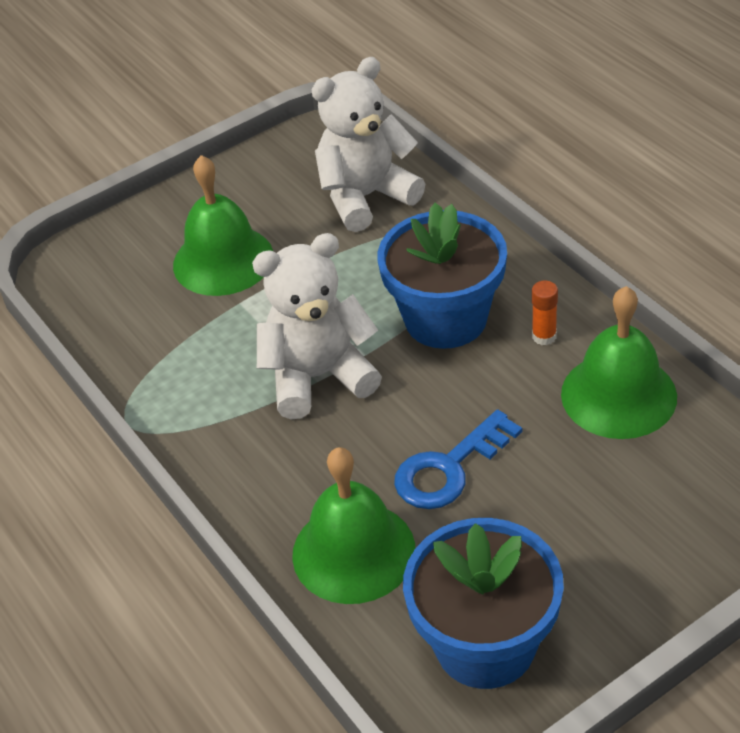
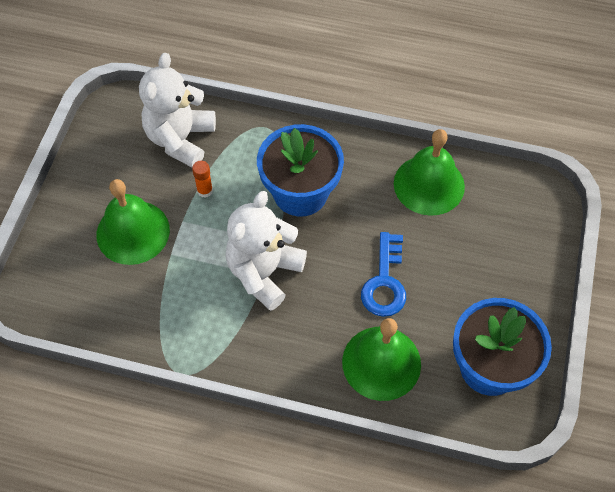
camera: 45 degrees left, 15 degrees up
(544, 336) = (362, 172): orange glue stick -> orange glue stick (205, 191)

